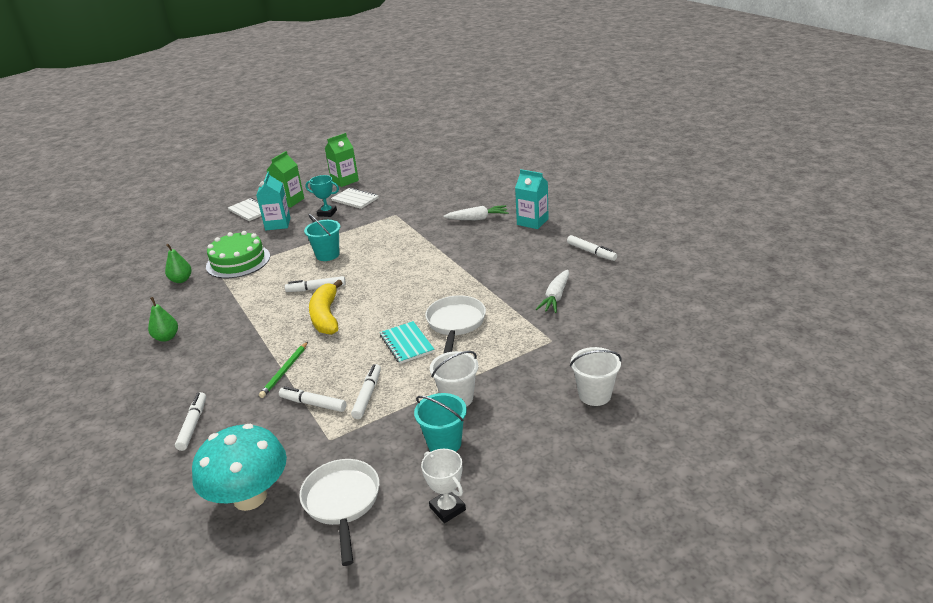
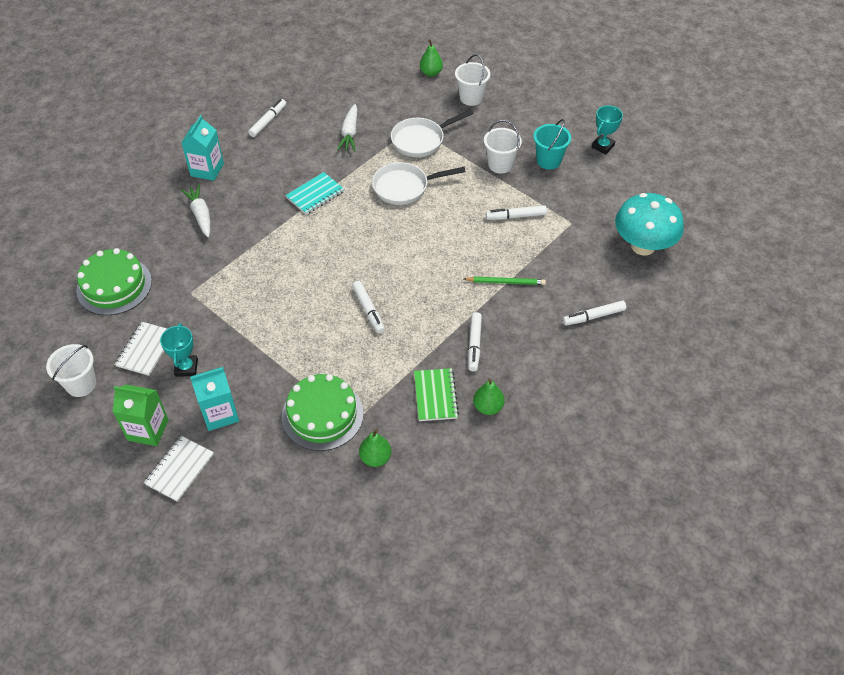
camera: 110 degrees left, 20 degrees up
(203, 312) = (435, 396): none -> green notebook
(313, 404) = (538, 247): white marker -> white marker (474, 344)
(326, 316) = (416, 283): yellow banana -> none
(327, 255) = (296, 326): turquoise bucket -> none
(342, 502) = (622, 196): white pan -> white pan (421, 140)
(344, 181) = (81, 384): green carton -> white bucket
(406, 344) = (442, 211): turquoise notebook -> turquoise notebook (315, 195)
(422, 188) = (114, 286): none -> green cake
(447, 509) = (603, 146): white trophy -> turquoise trophy
(555, 297) = (350, 133): white carrot -> white carrot turned 90 degrees clockwise
(656, 367) = (431, 73): none -> green pear

